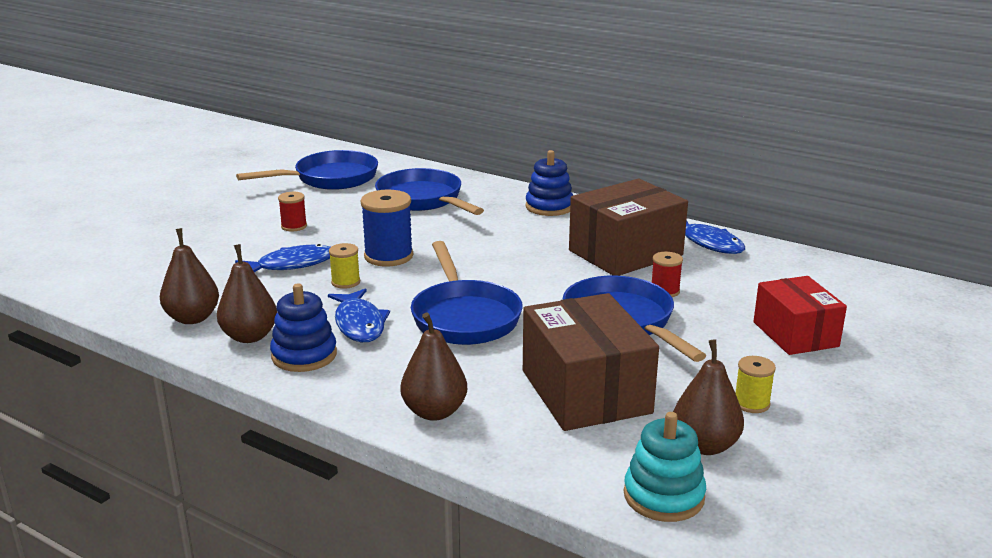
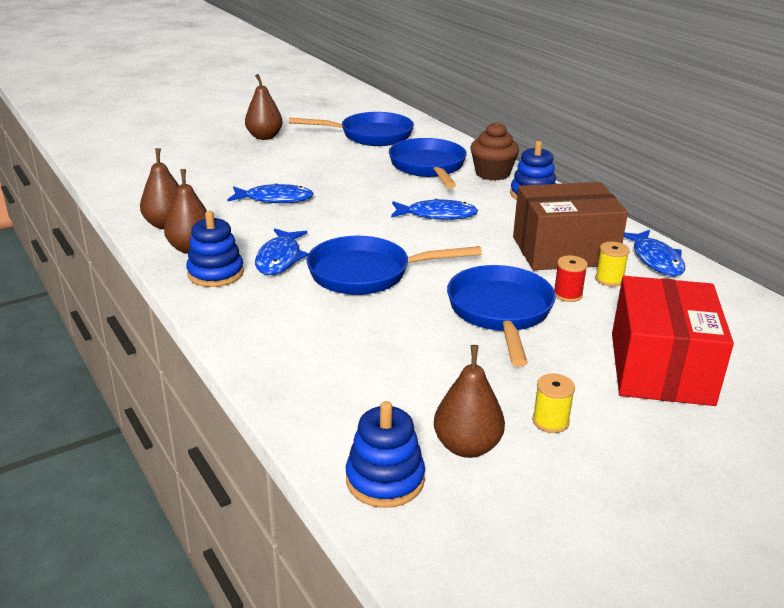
camera: 25 degrees right, 5 degrees up
(294, 226) = (306, 169): red spool -> none
(345, 282) = (302, 222): yellow spool -> yellow spool (609, 279)
(388, 256) = (355, 209): blue spool -> none
(434, 412) = (267, 346): brown pear -> brown pear (264, 137)
(464, 317) = (367, 274): blue pan -> blue pan turned 75 degrees clockwise
(477, 245) = (437, 215): none -> blue fish
(492, 194) = (492, 174): none -> brown cupcake
(585, 391) = (407, 365): brown box -> none
(663, 496) = (385, 480): turquoise stacking toy -> blue stacking toy
(795, 334) = (661, 368): red box -> red box, size x1.51

